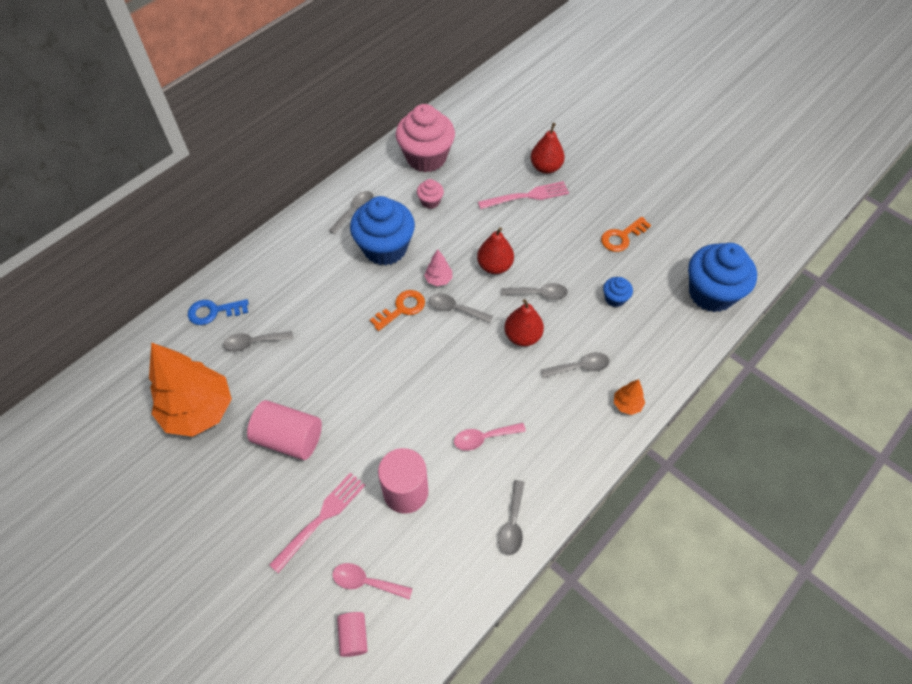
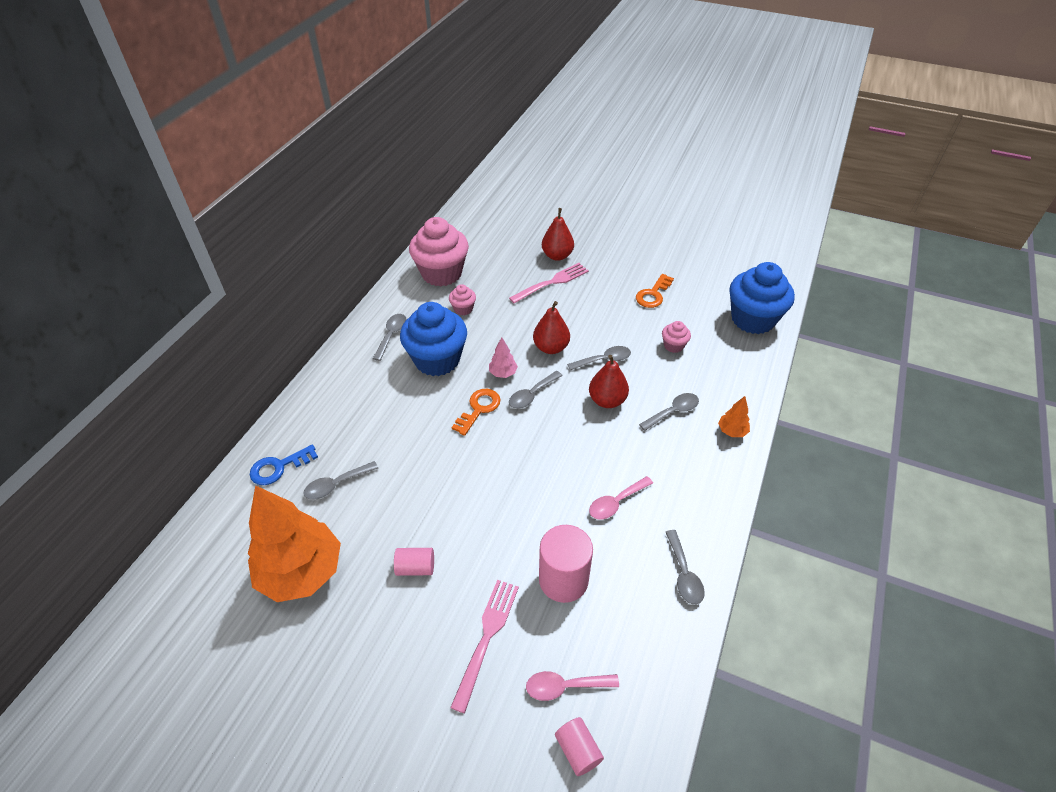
camera: 20 degrees left, 10 degrees down
(289, 438) = (415, 567): pink cylinder -> pink cylinder, size x0.54
(455, 309) = (532, 395): grey spoon -> grey spoon turned 45 degrees counterclockwise
(615, 298) = (673, 345): blue cupcake -> pink cupcake

